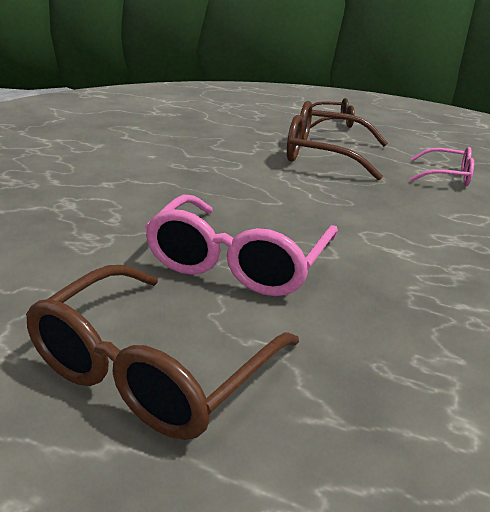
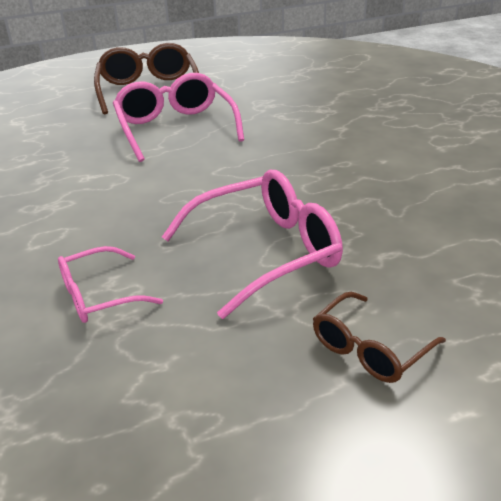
camera: 140 degrees right, 5 degrees up
(323, 154) = (266, 252): brown glasses -> pink glasses

